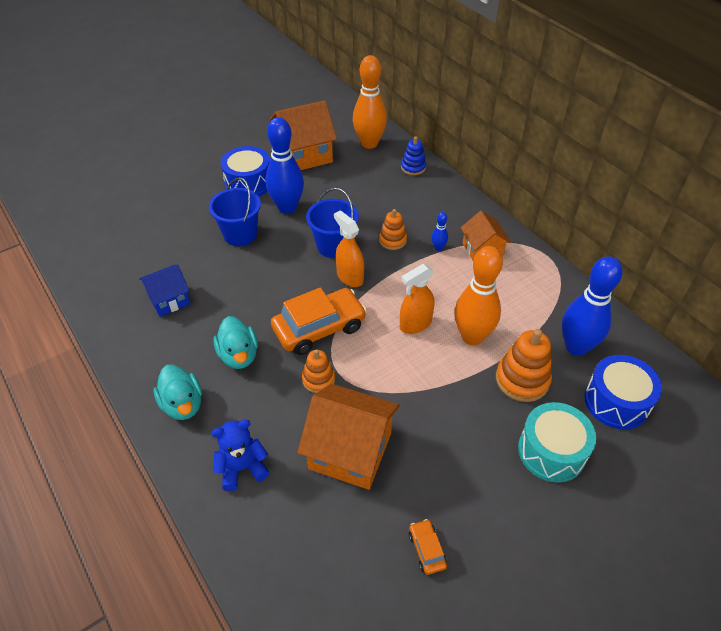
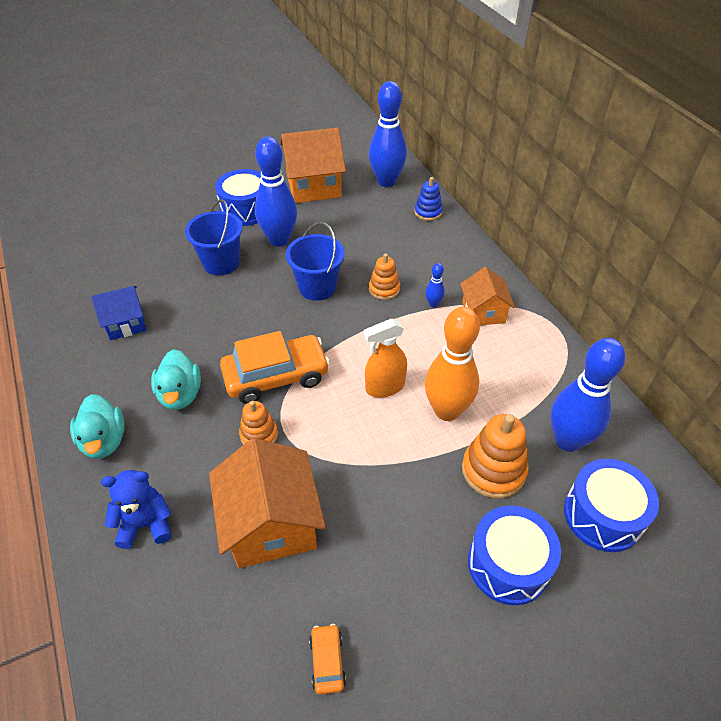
camera: 10 degrees right, 0 degrees up
(350, 277) = (325, 323): orange spray bottle -> none
(350, 451) = (271, 524): orange house -> orange house turned 45 degrees clockwise
(369, 143) = (386, 181): orange bowling pin -> blue bowling pin
(551, 451) = (508, 564): turquoise drum -> blue drum

